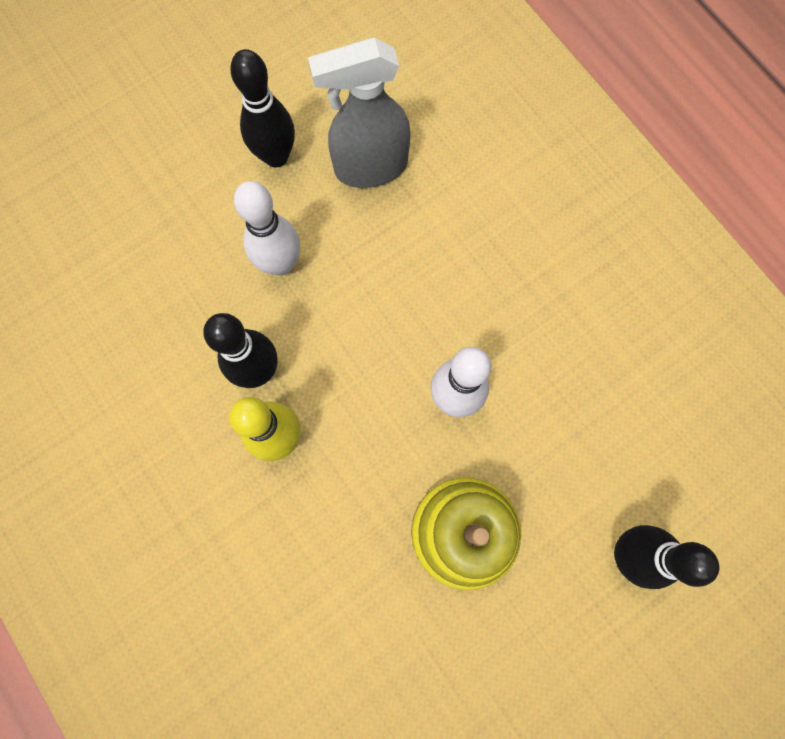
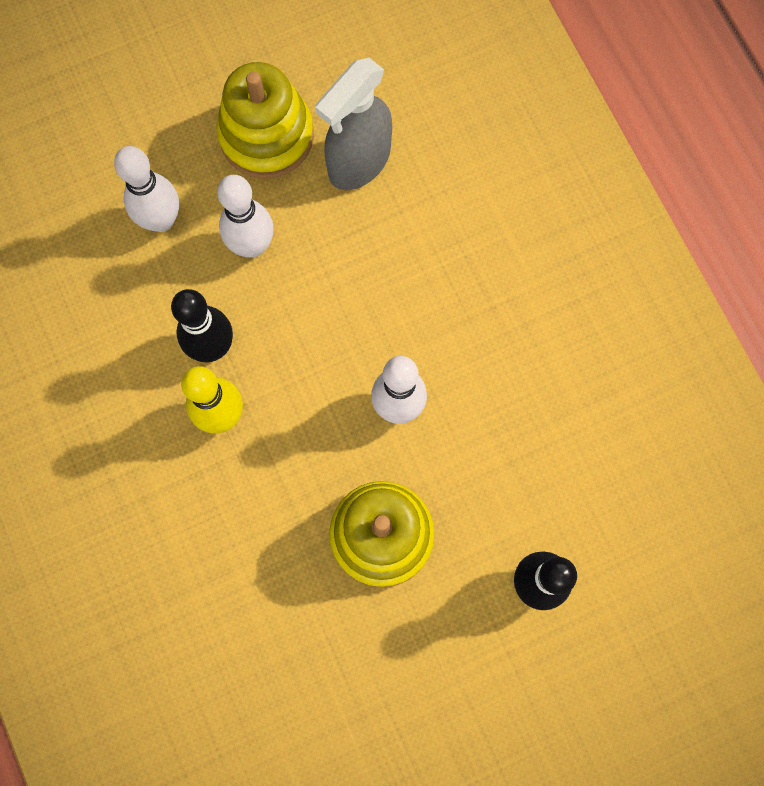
camera: 10 degrees right, 0 degrees up
(187, 254) = (161, 220): none -> white bowling pin
(276, 156) = (266, 135): black bowling pin -> yellow stacking toy
(370, 167) = (358, 162): grey spray bottle -> grey spray bottle turned 45 degrees counterclockwise

